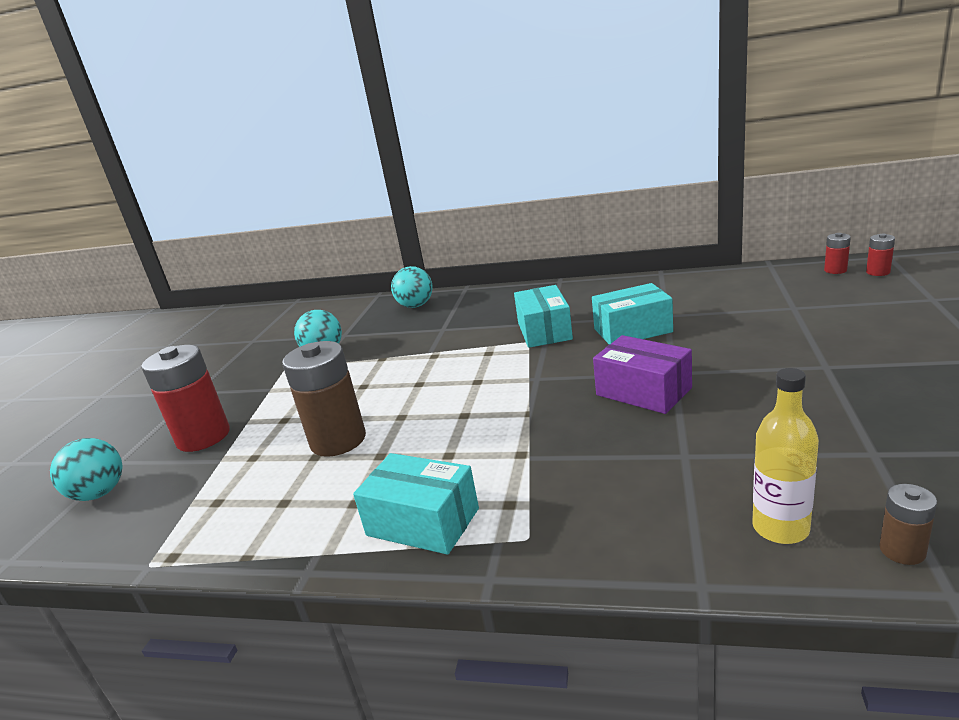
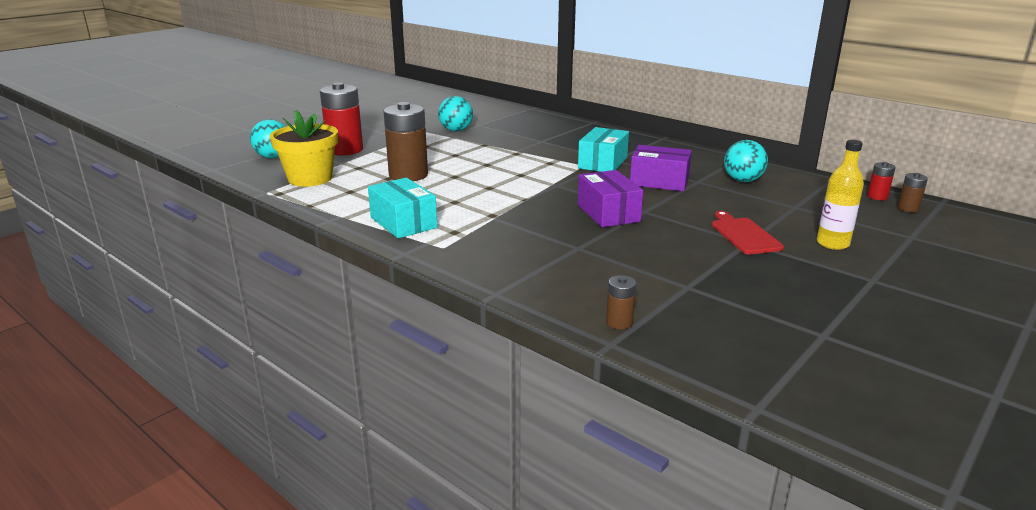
camera: 25 degrees right, 0 degrees up
(198, 507) = (310, 178): none -> yellow flower pot
(416, 306) = (545, 122): turquoise ball -> turquoise ball (742, 180)
(632, 330) = (659, 181): turquoise box -> purple box
(780, 528) = (573, 291): yellow bottle -> yellow bottle (832, 244)
(808, 359) = (744, 235): none -> red cutting board
(878, 272) = (908, 208): red battery -> brown battery

